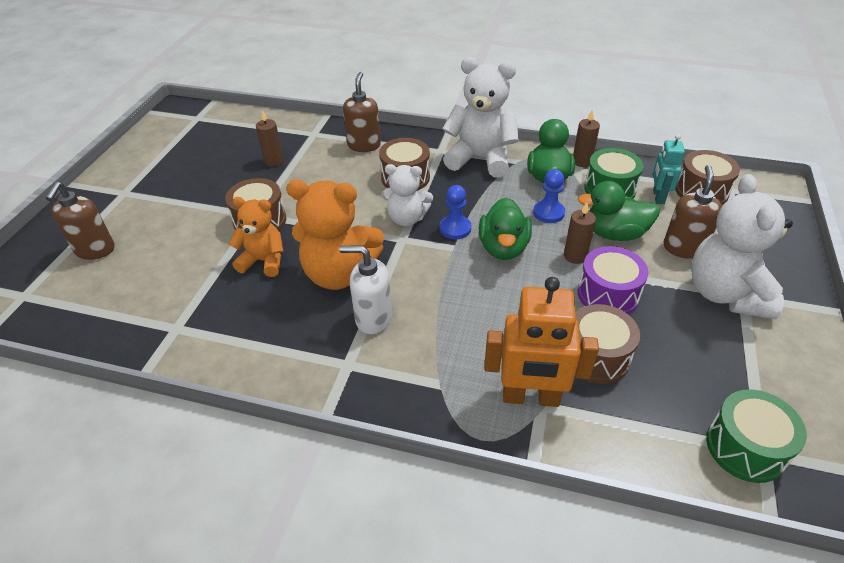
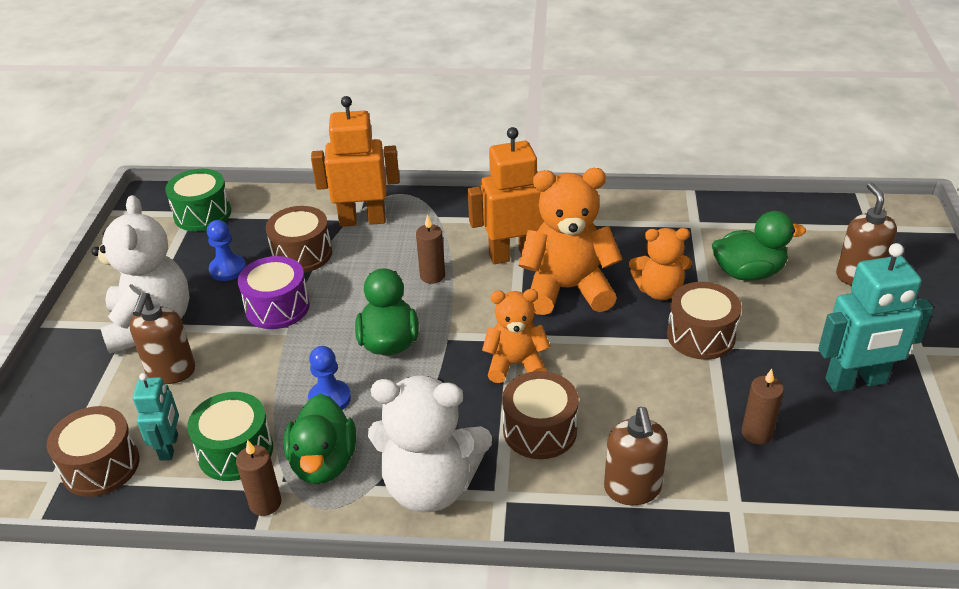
camera: 170 degrees right, 5 degrees down
(186, 179) = (856, 382): none -> turquoise robot
(373, 318) = (514, 255): white soap dispenser -> orange robot
(407, 218) = (515, 364): white teddy bear -> orange teddy bear
(455, 228) = (450, 359): blue pawn -> blue pawn (228, 269)
(575, 256) = (305, 344): brown candle -> brown candle (432, 276)
(614, 234) = (250, 379): green duck -> green duck (748, 273)

